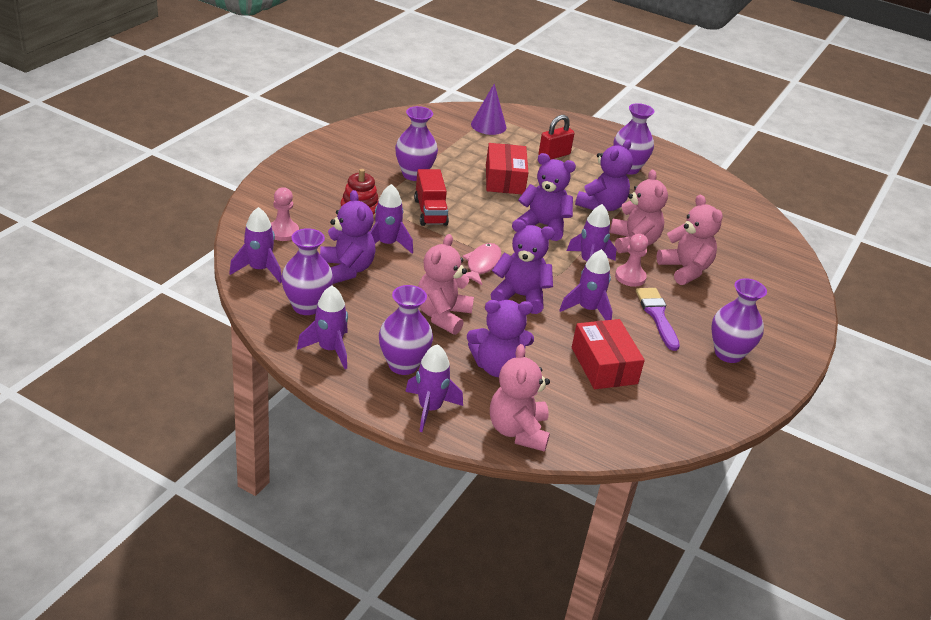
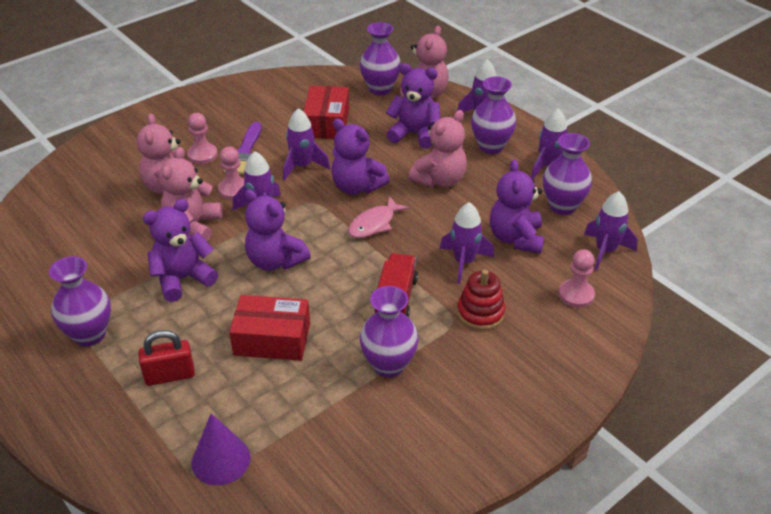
camera: 155 degrees left, 5 degrees up
(504, 179) = (272, 339): red box -> red box turned 75 degrees clockwise
(693, 306) = (202, 155): none -> pink pawn
(728, 353) = (215, 116): purple vase -> purple vase (380, 89)

